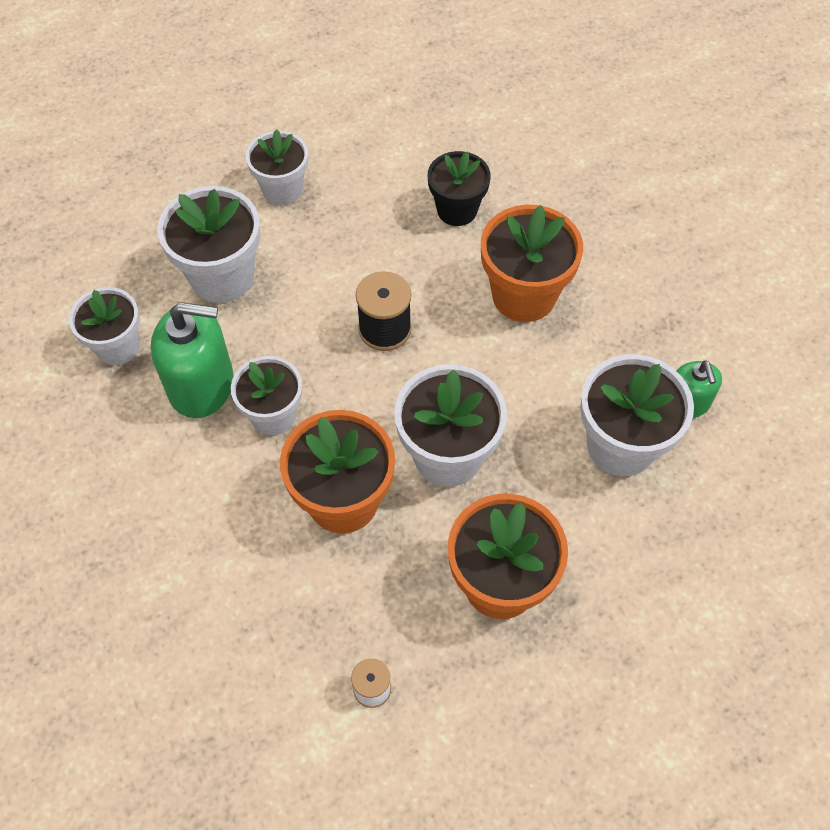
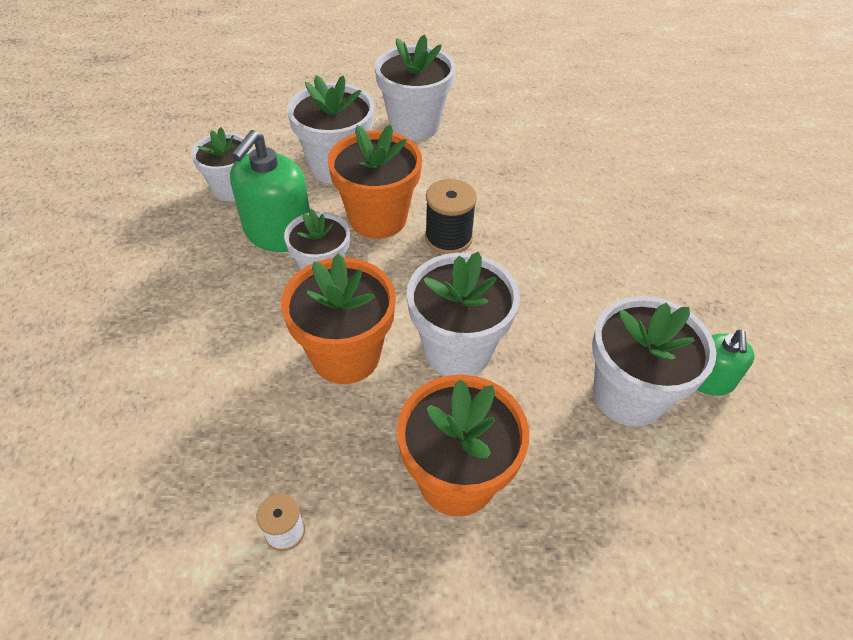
camera: 20 degrees right, 10 degrees down
(201, 384) = (278, 233): green soap dispenser -> green soap dispenser turned 90 degrees clockwise
(282, 189) = (414, 125): white flower pot -> white flower pot, size x1.51
(457, 210) = (549, 173): black flower pot -> none
(524, 295) = (582, 248): orange flower pot -> orange flower pot (378, 218)

